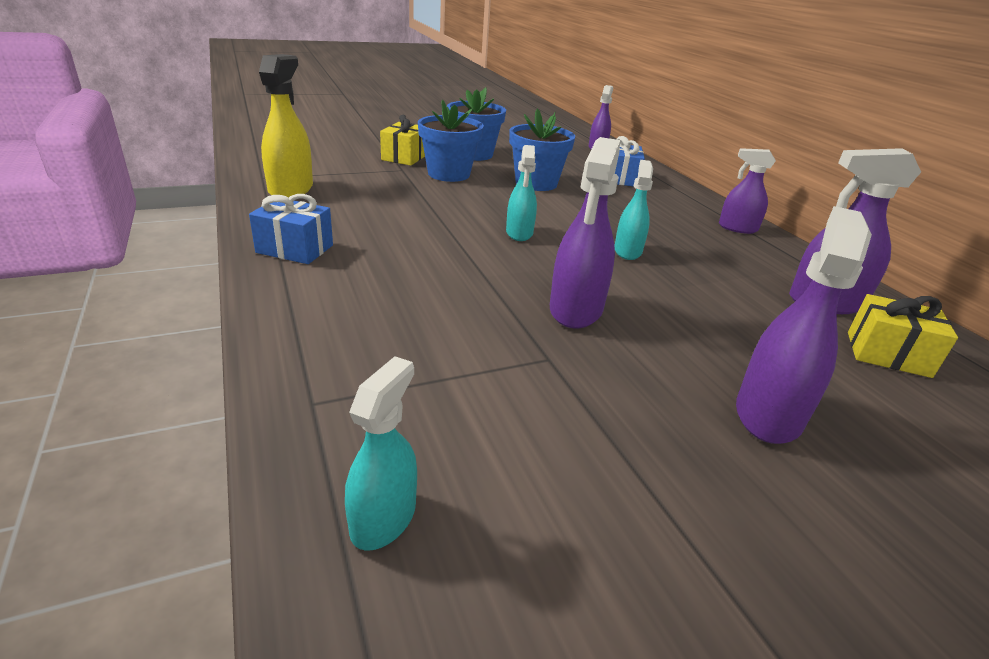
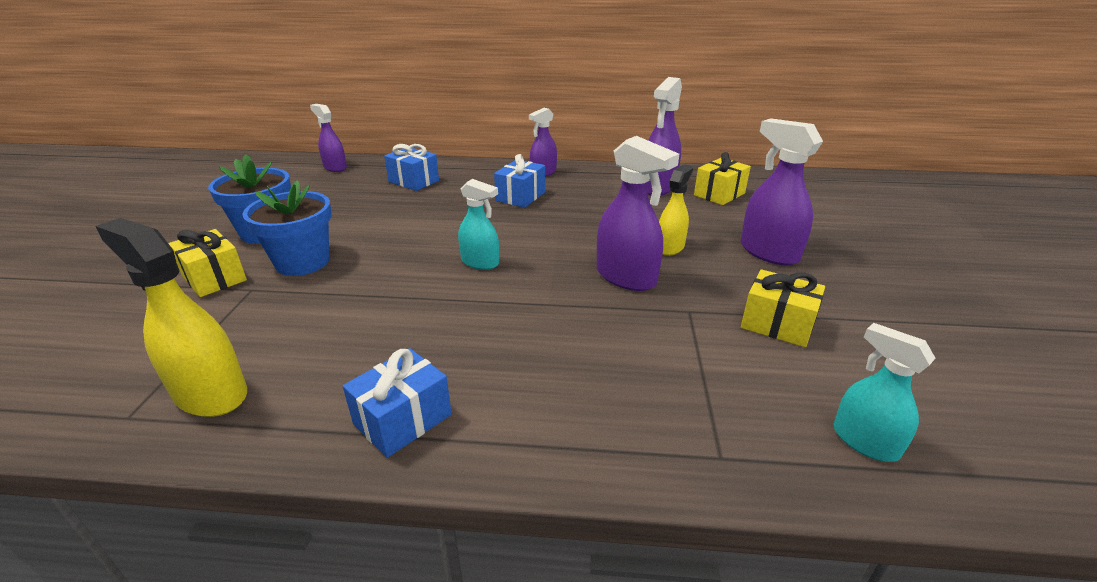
camera: 60 degrees left, 0 degrees up
(536, 183) = (381, 221): blue flower pot -> none
(581, 431) = (777, 324): none -> yellow gift
(627, 251) = (549, 225): turquoise spray bottle -> none
(665, 227) = (520, 196): none -> blue gift
(676, 330) = (670, 247): none -> yellow spray bottle

